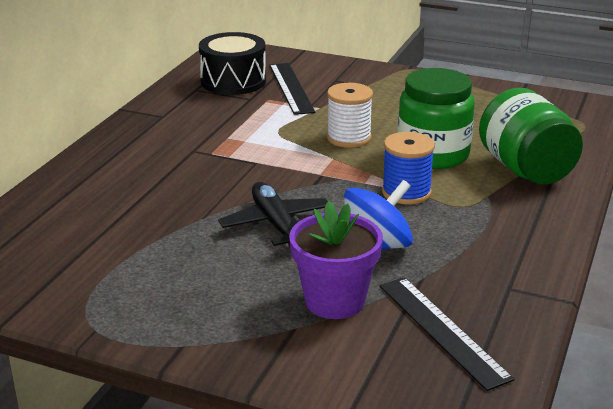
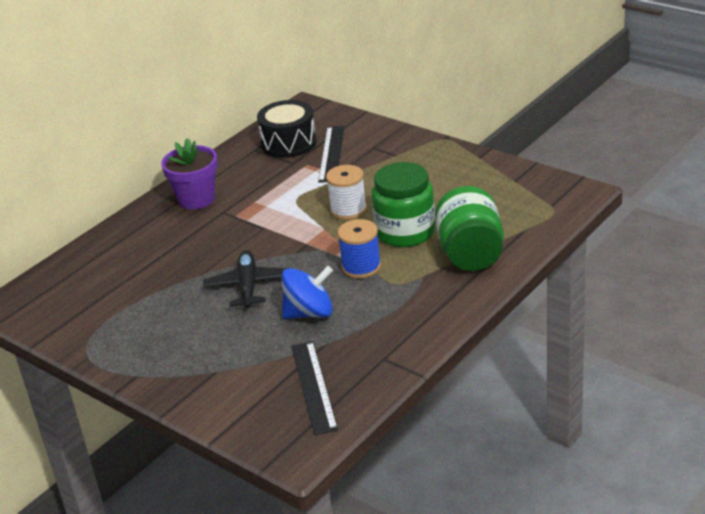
camera: 20 degrees right, 5 degrees up
(334, 301) = (254, 354): purple flower pot -> purple flower pot (196, 199)

